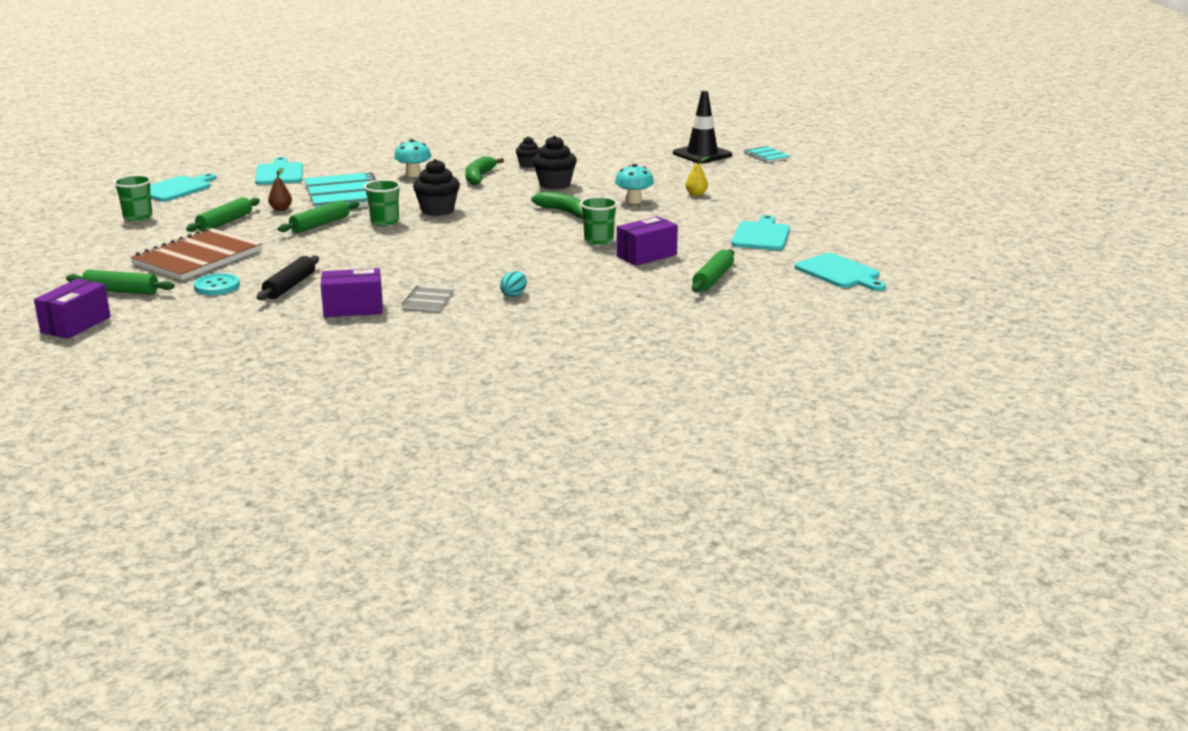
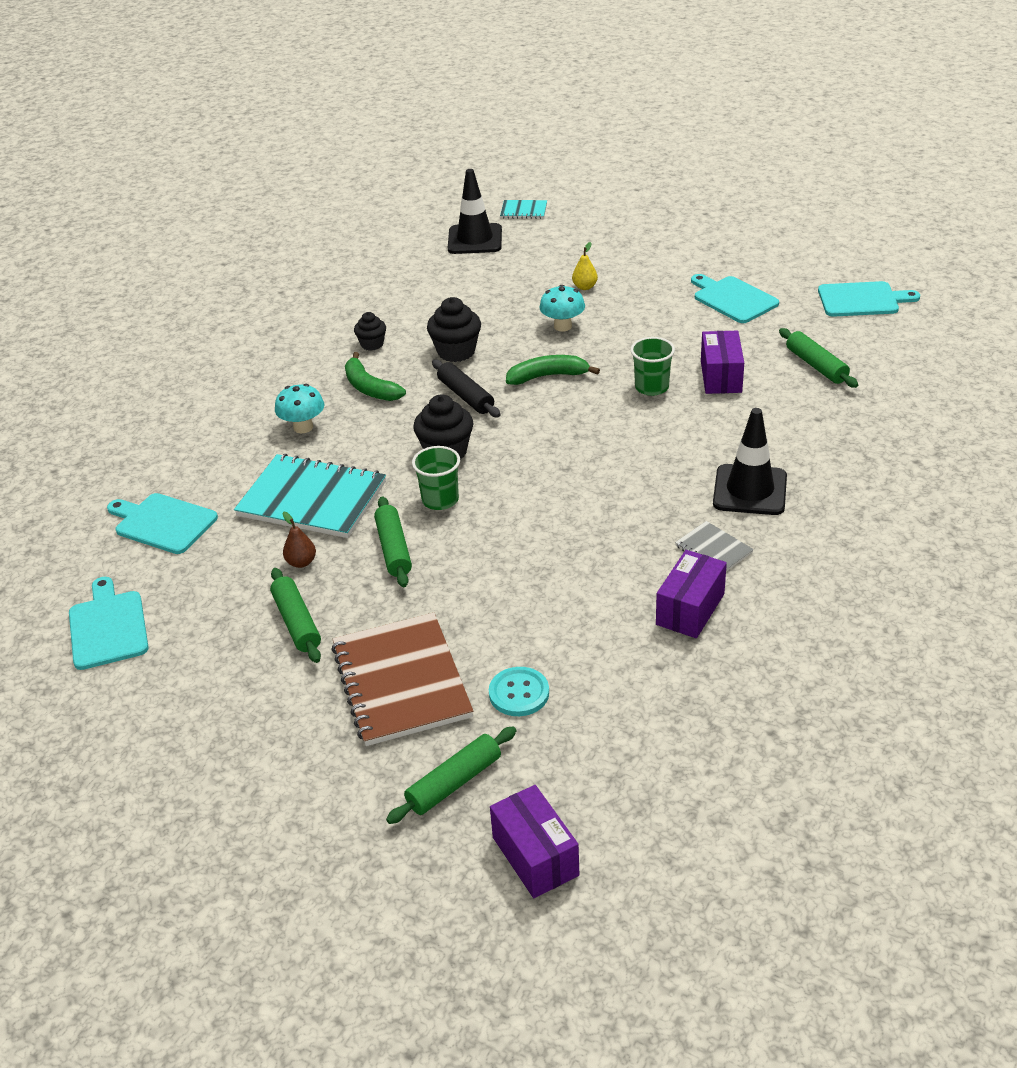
camera: 50 degrees left, 15 degrees up
(138, 217) = (181, 693): green cup -> none
(290, 286) = (576, 635): black rolling pin -> black rolling pin (466, 396)
(514, 295) = (750, 490): turquoise egg -> black traffic cone

